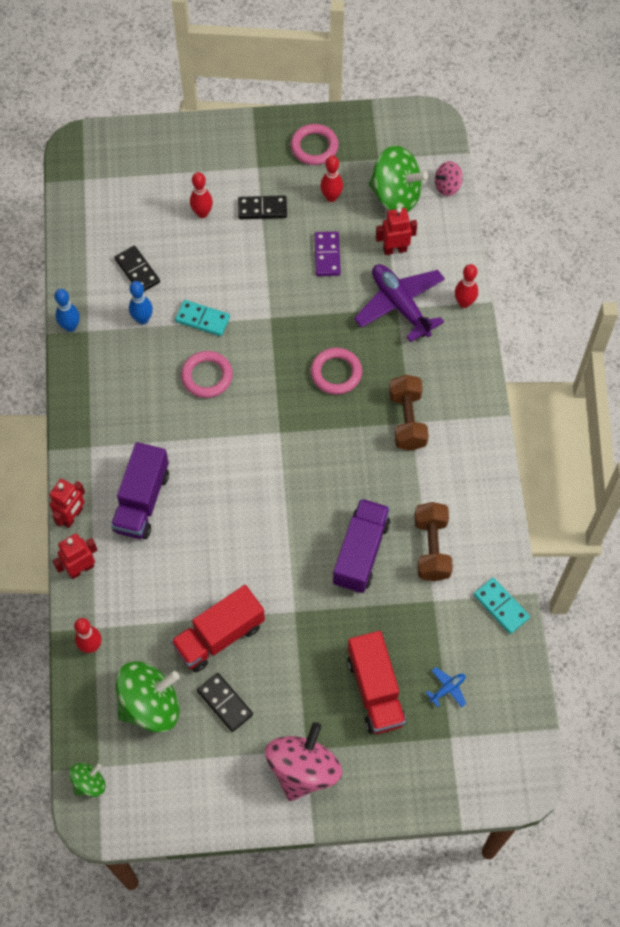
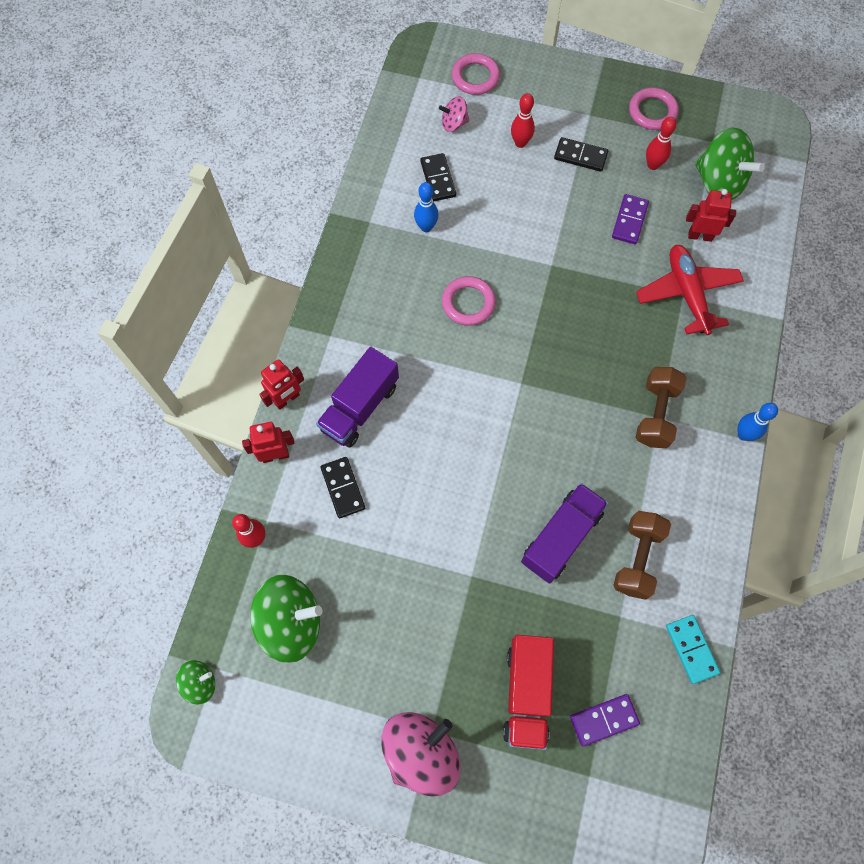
camera: 20 degrees right, 5 degrees up
(70, 327) = (355, 213): blue bowling pin -> blue bowling pin (743, 434)
(202, 319) = (484, 245): turquoise domino -> none
(219, 636) = (386, 574): red truck -> none
(225, 703) = (366, 648): black domino -> black domino (343, 488)
(336, 373) = (598, 341): pink ring -> pink ring (475, 77)
(400, 305) = (687, 293): purple plane -> red plane
(447, 186) = (775, 189): pink spinning top -> pink spinning top (454, 123)
(447, 689) = (604, 720): blue plane -> purple domino
(464, 303) = (754, 312): red bowling pin -> none

